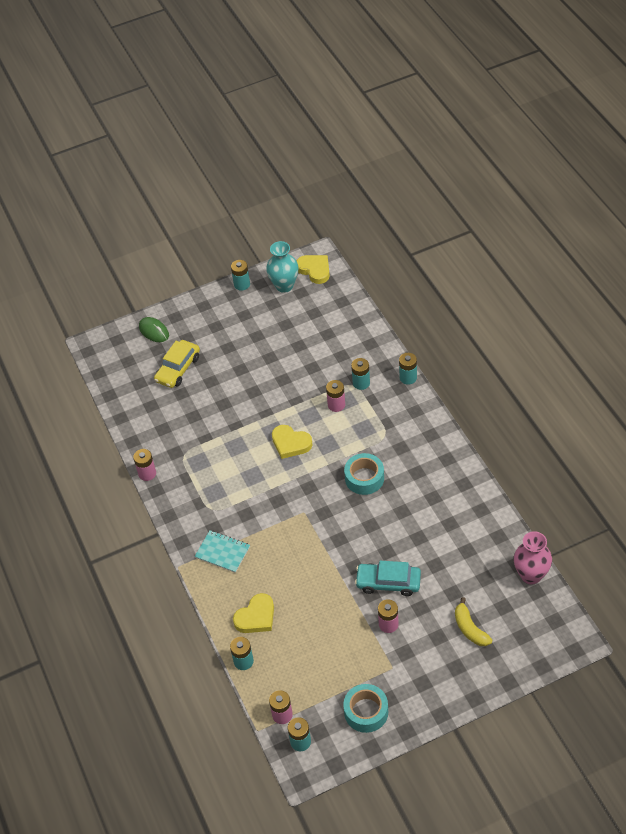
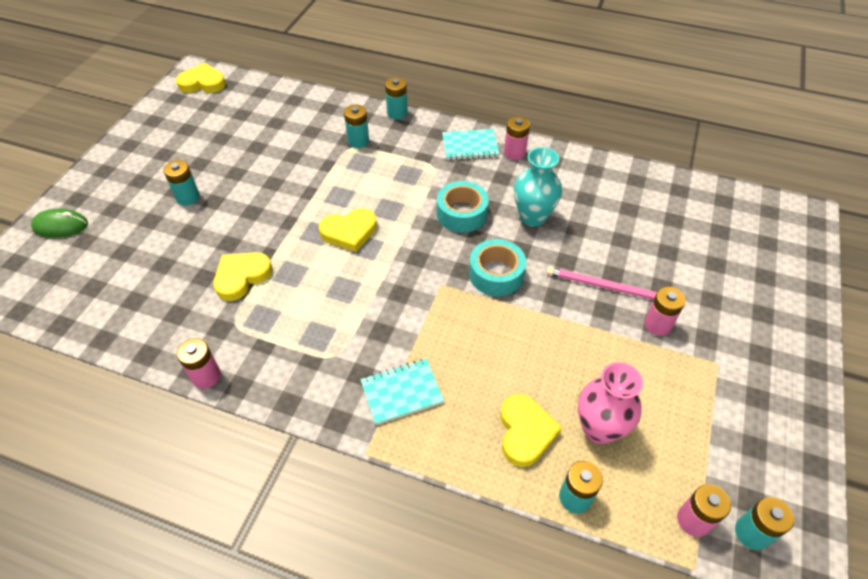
camera: 50 degrees left, 0 degrees up
(178, 369) = (132, 244): yellow car -> none
(211, 430) = (242, 277): none -> yellow heart
(242, 284) = (132, 131): turquoise battery -> turquoise battery (188, 197)
(284, 286) = (183, 109): turquoise vase -> turquoise vase (533, 217)
(336, 405) = (356, 171): pink battery -> pink battery (514, 153)
(366, 712) = (759, 431): turquoise tape -> turquoise tape (496, 274)
(388, 582) = (605, 287): turquoise car -> pink pencil
(424, 435) = (470, 146): none -> turquoise notebook
(470, 628) = (724, 270): yellow banana -> none
(531, 575) = (702, 191): pink vase -> pink vase (599, 428)

